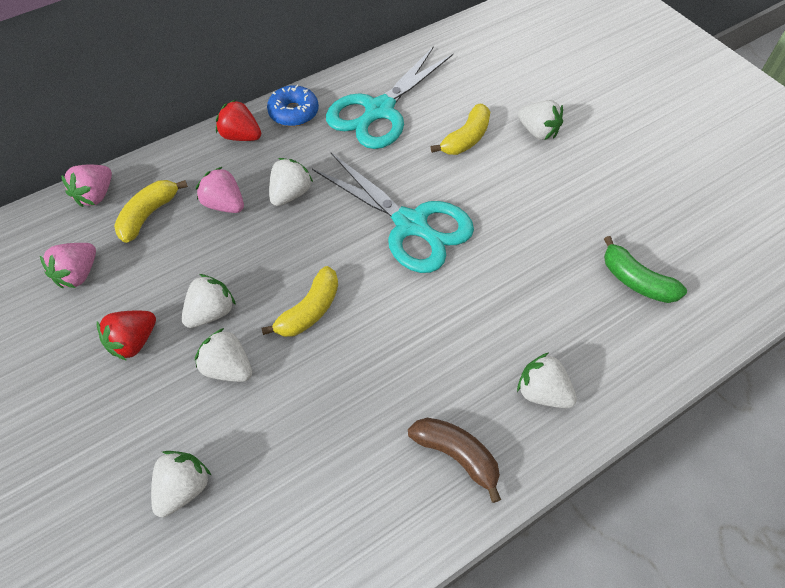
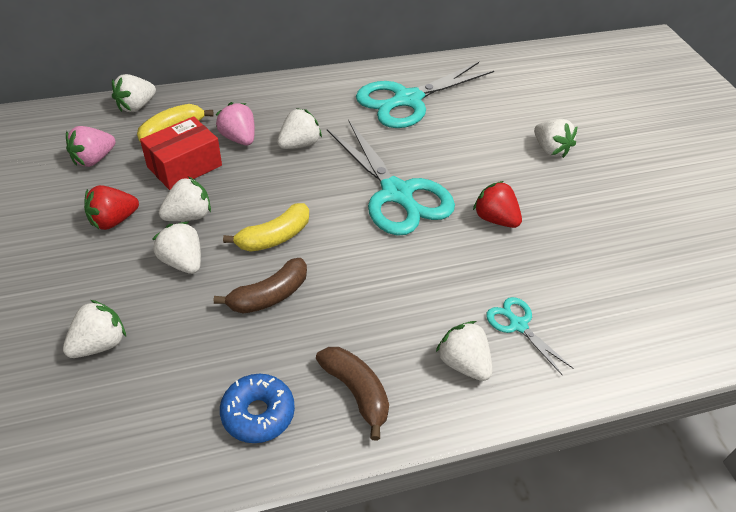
camera: 15 degrees right, 10 degrees down
(96, 195) = (136, 106): pink strawberry -> white strawberry
(181, 254) = (184, 166): none -> red box
(241, 136) = (277, 92): red strawberry -> red strawberry (495, 219)
(294, 112) = (331, 84): blue donut -> blue donut (258, 413)
(332, 378) = (269, 296): none -> brown banana
(466, 139) = (478, 139): yellow banana -> none
(576, 335) = (518, 325): none -> turquoise scissors
(636, 281) = (598, 295): green banana -> none

